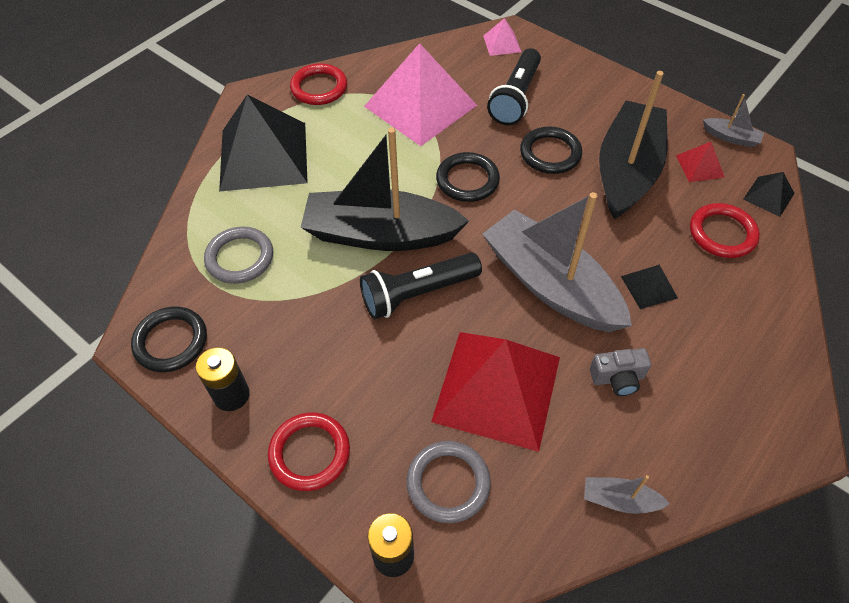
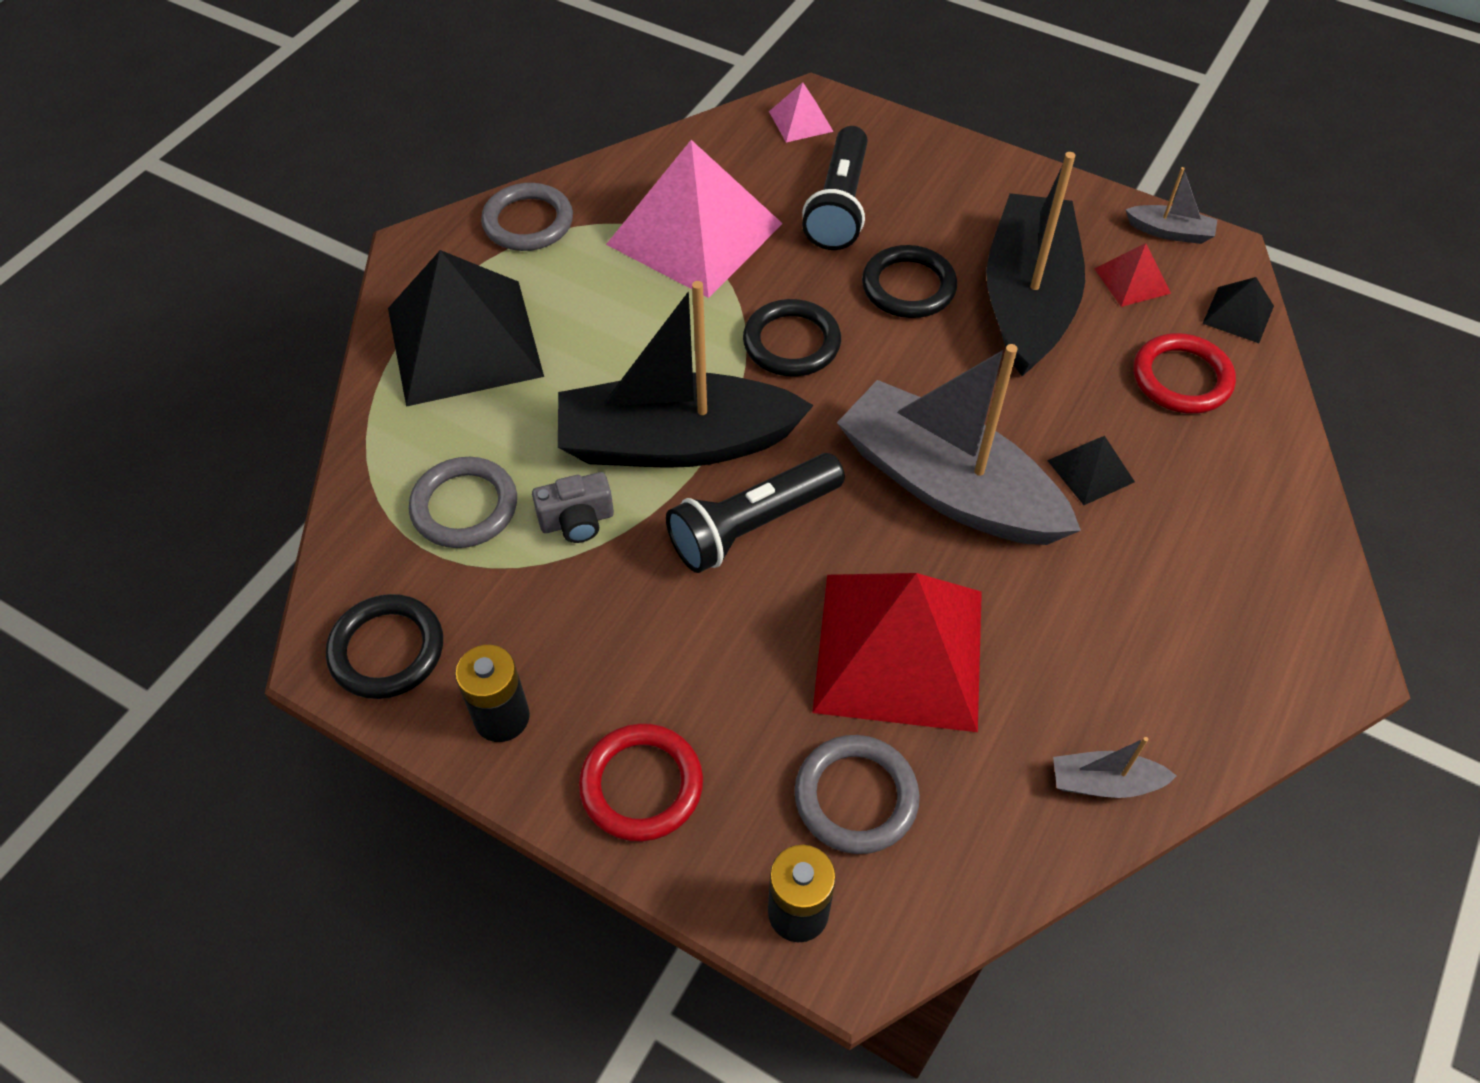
camera: 10 degrees left, 0 degrees up
(319, 88) = (528, 222): red ring -> grey ring
(617, 378) = (1070, 610): grey camera -> grey camera (577, 521)

